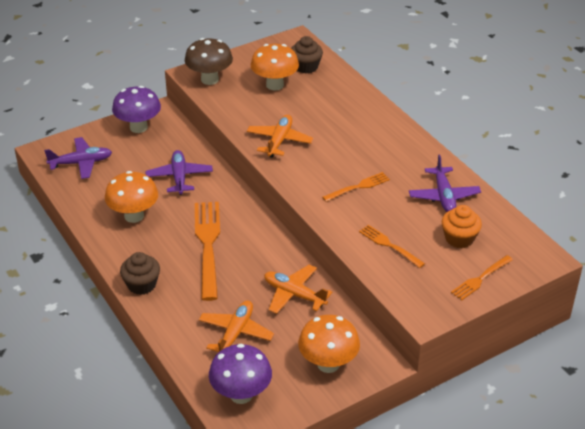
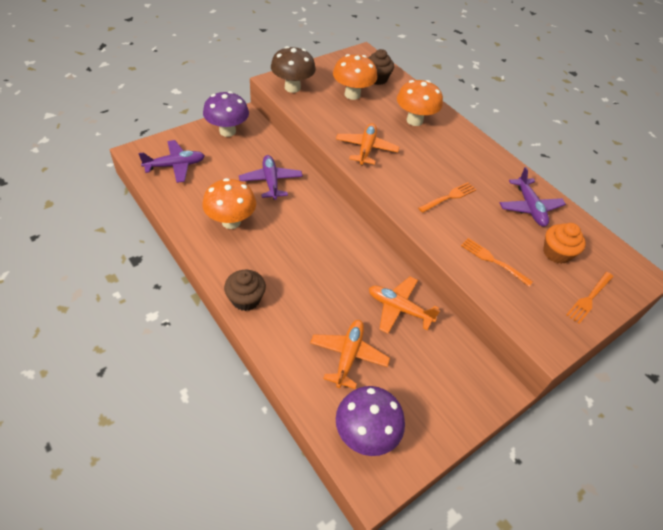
camera: 10 degrees left, 10 degrees up
(208, 245) = (307, 254): orange fork -> none
(328, 364) = (447, 391): orange mushroom -> orange mushroom (414, 120)

